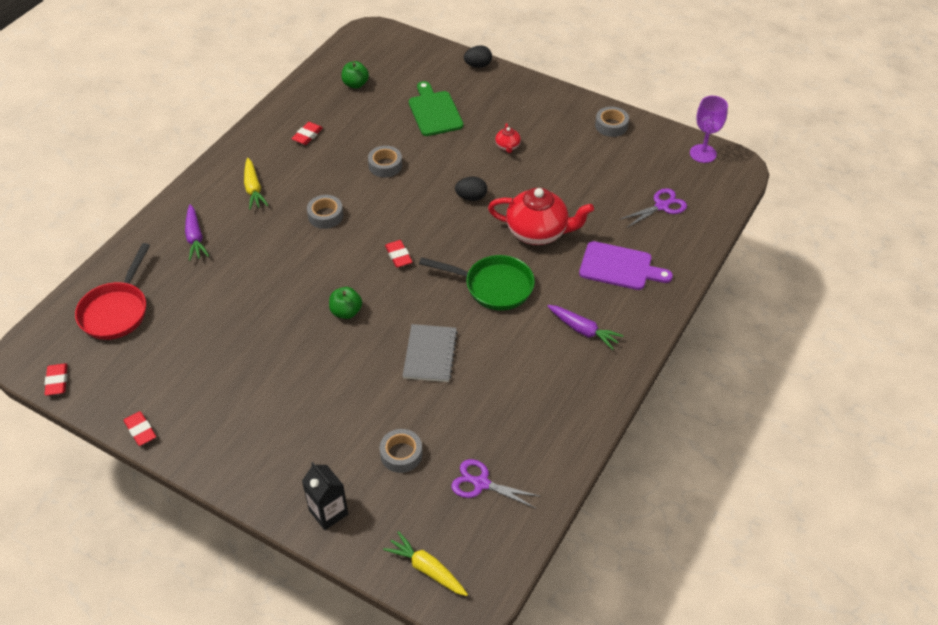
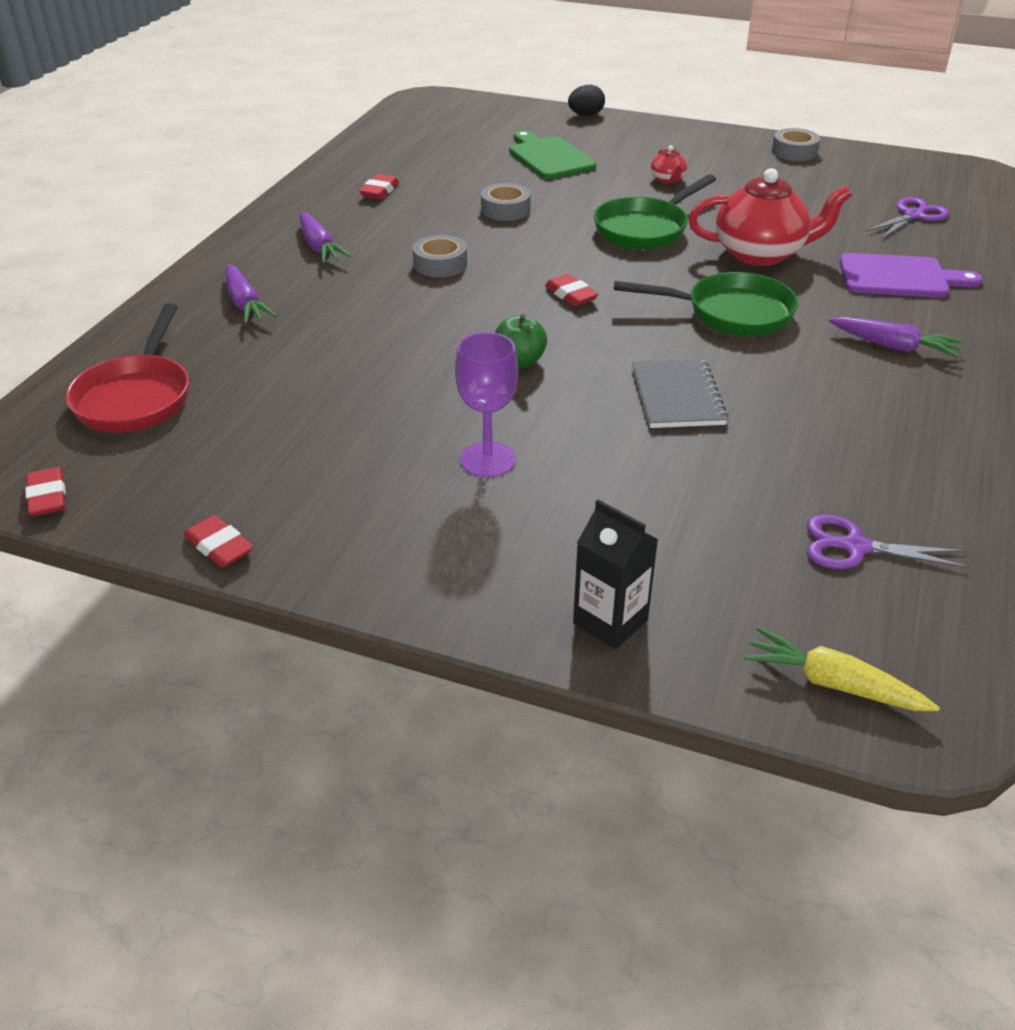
camera: 10 degrees left, 10 degrees down
(253, 189) = (319, 247): yellow carrot -> purple carrot
(355, 84) = (427, 142): green apple -> none
(401, 454) = (698, 524): grey tape -> none
(471, 197) = (645, 229): black egg -> green pan
(703, 153) = (931, 166): purple goblet -> purple goblet (487, 460)

